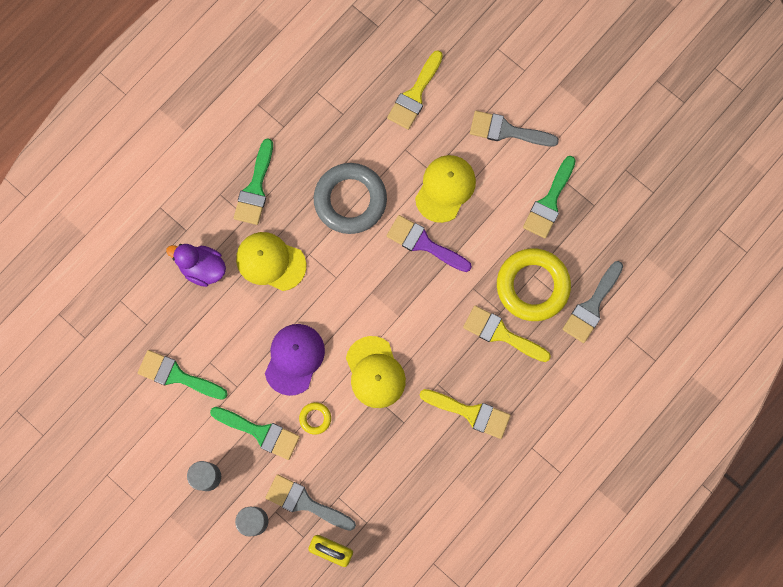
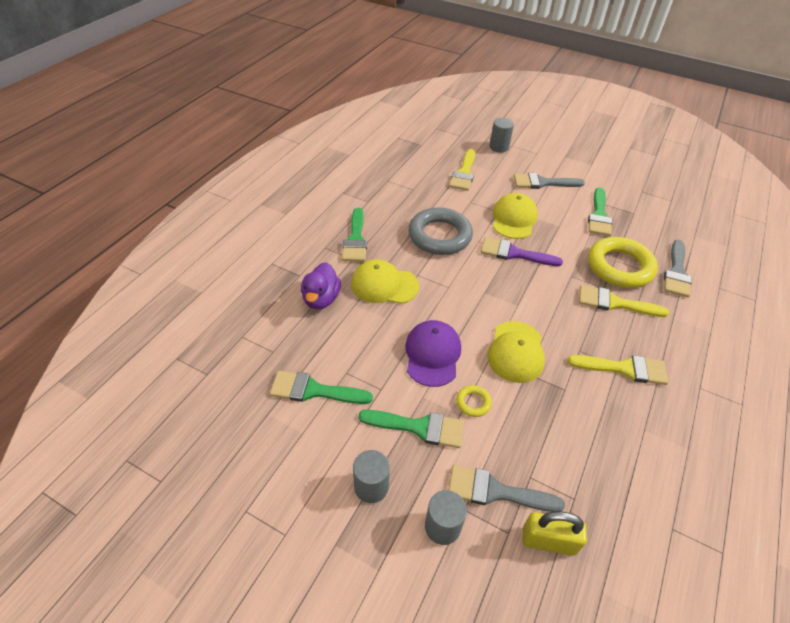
camera: 15 degrees left, 30 degrees down
(202, 268) = (321, 299): purple duck -> purple duck turned 90 degrees counterclockwise
(375, 372) = (516, 352): yellow cap -> yellow cap turned 45 degrees clockwise
(479, 49) = (499, 147): none -> grey cylinder

